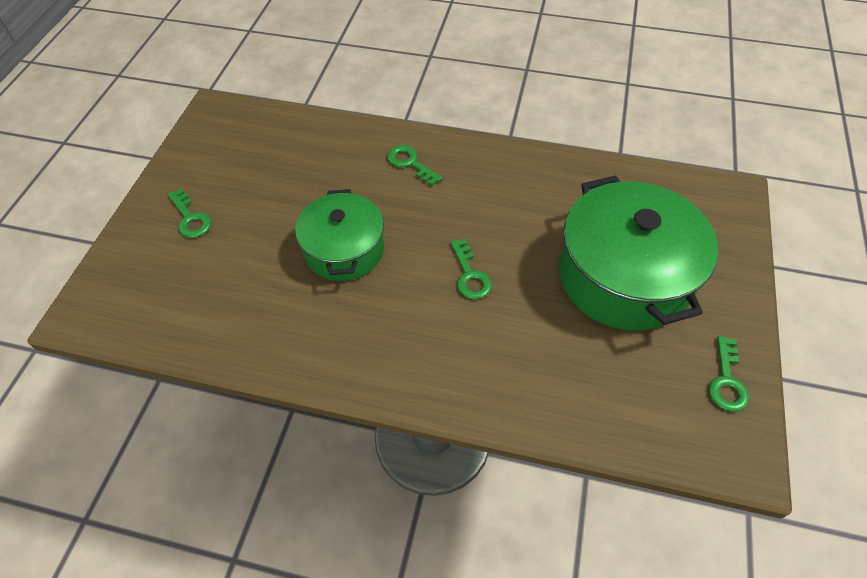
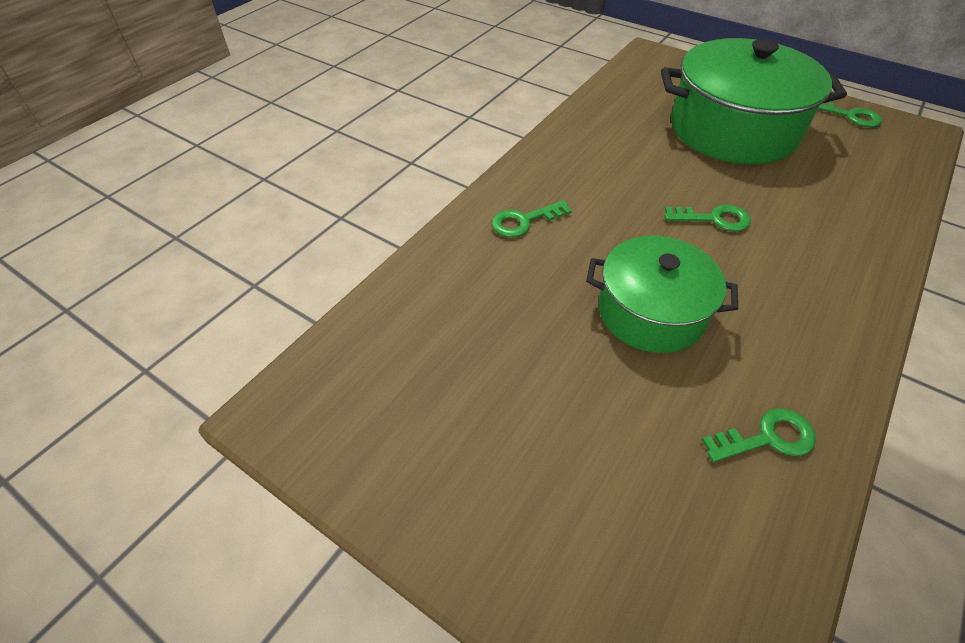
camera: 70 degrees left, 5 degrees down
(190, 218) = (529, 489): green key -> green key (767, 438)

